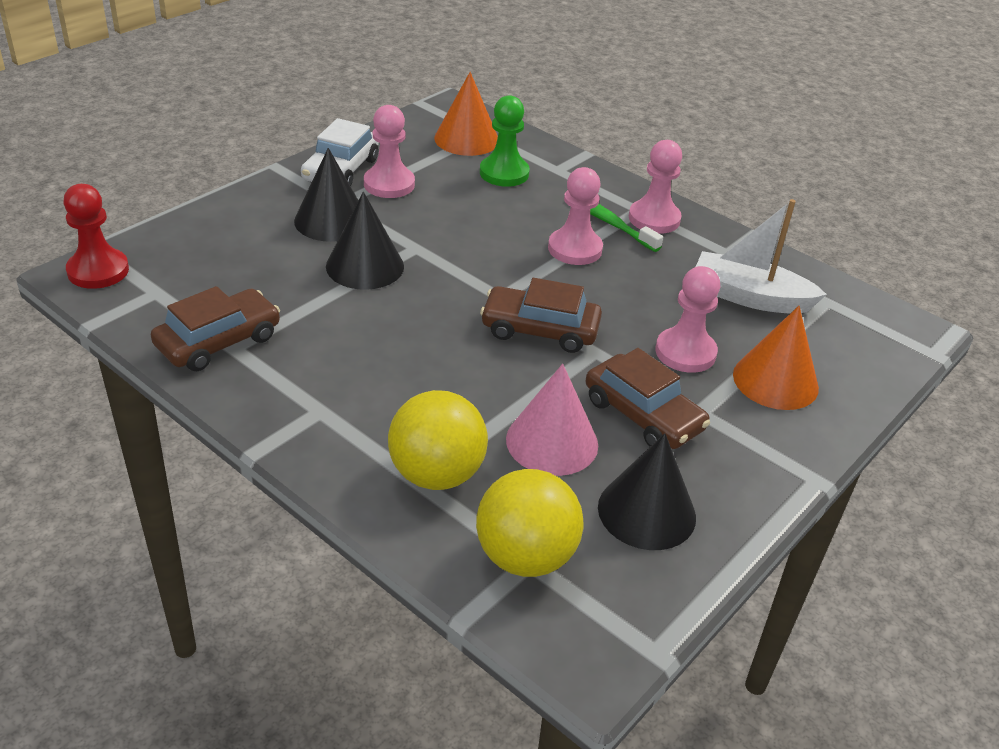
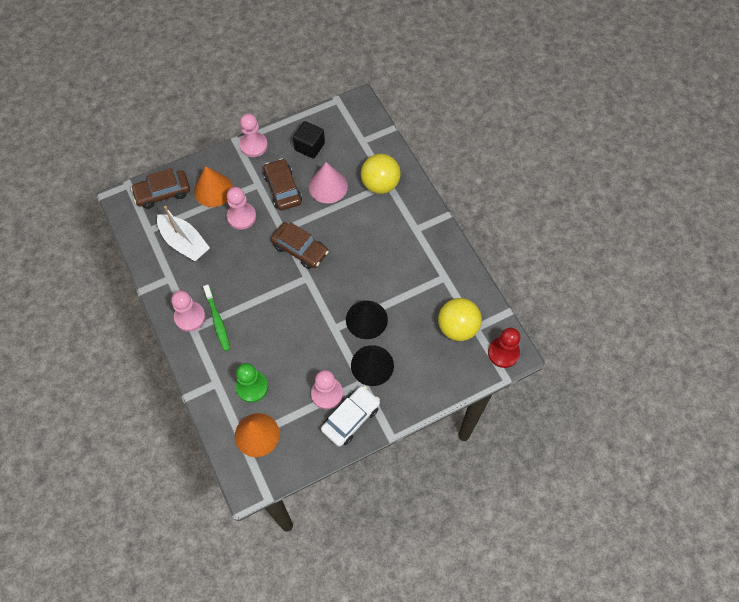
camera: 155 degrees left, 25 degrees up
(218, 341) = (451, 283): brown car -> brown car (163, 193)
(525, 556) = (363, 142): yellow ball -> yellow ball (457, 327)
(575, 249) = (250, 303): pink pawn -> pink pawn (253, 145)
(646, 511) = (309, 146): black cone -> black cube

